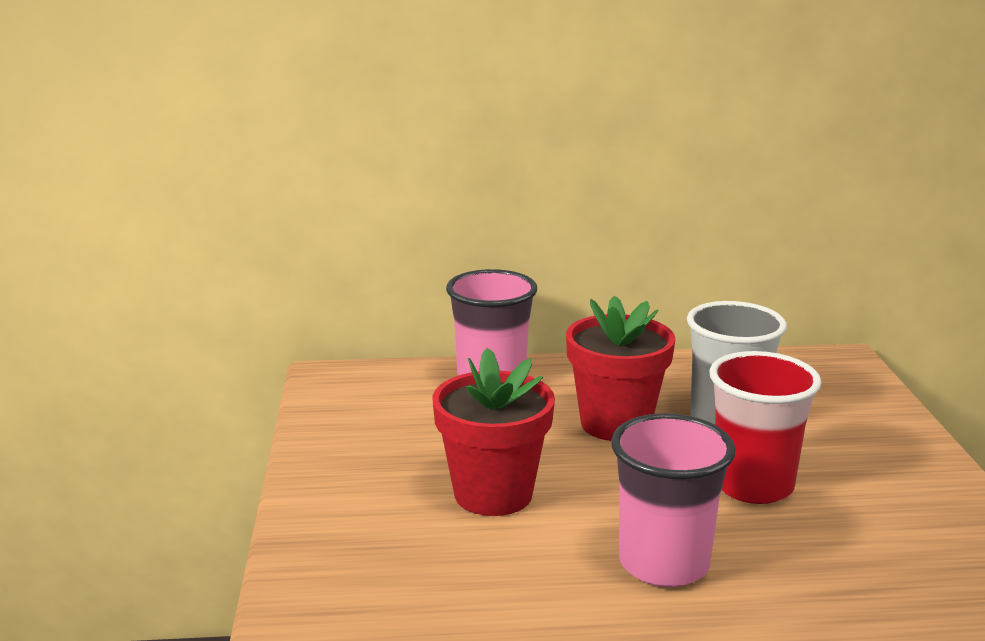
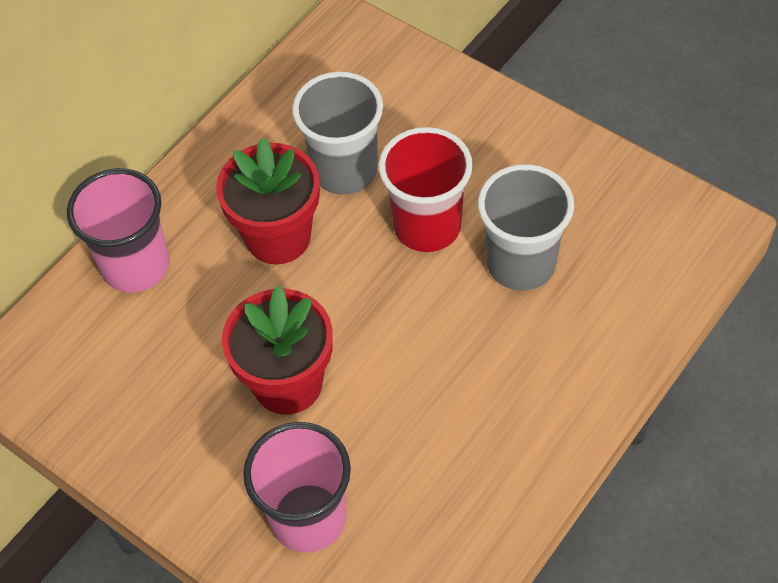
camera: 45 degrees left, 35 degrees up
(664, 563) = (454, 349): pink cup -> pink cup (308, 518)
(813, 555) = (521, 263): none -> grey cup

